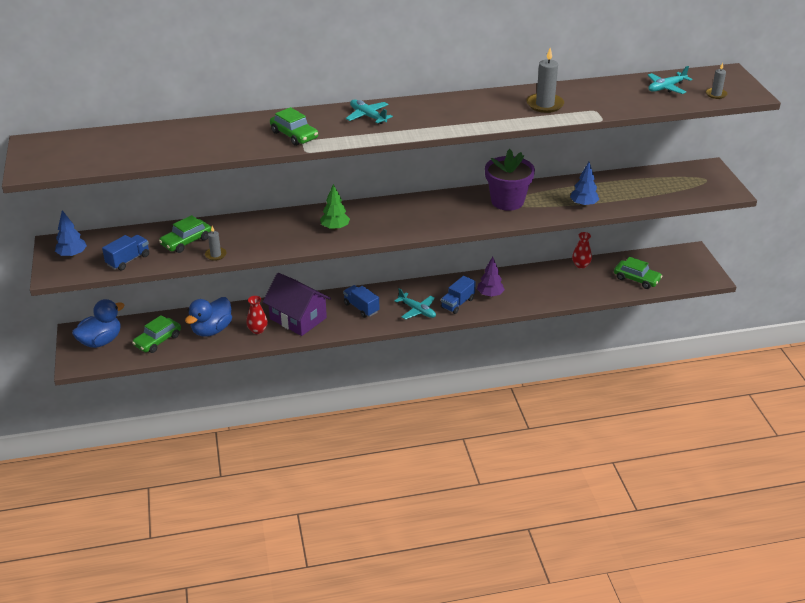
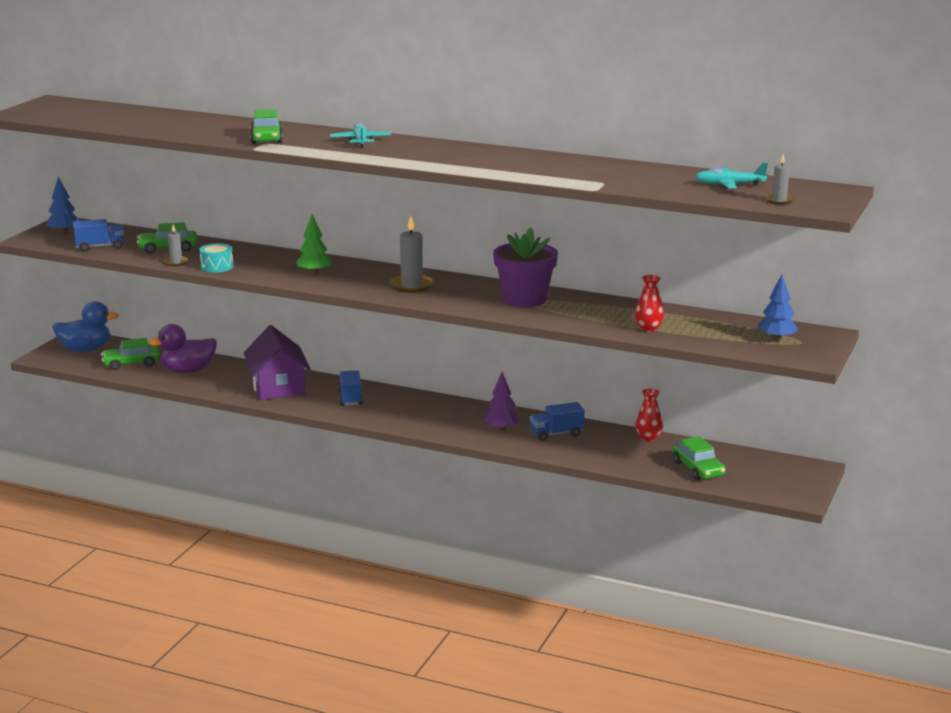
camera: 35 degrees right, 15 degrees down
(212, 330) = (188, 371): blue duck -> purple duck
(254, 248) = (217, 267): none -> turquoise drum
(257, 330) = (227, 383): red vase -> red vase (648, 328)
(417, 310) = (403, 417): turquoise plane -> none
(457, 303) = (454, 425): blue truck -> blue truck (556, 434)
(545, 105) = (557, 169): grey candle -> grey candle (412, 286)
(583, 204) = (606, 323): blue tree -> blue tree (776, 339)

